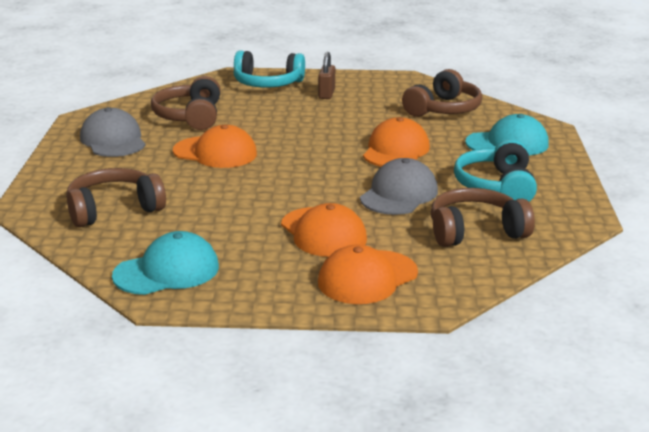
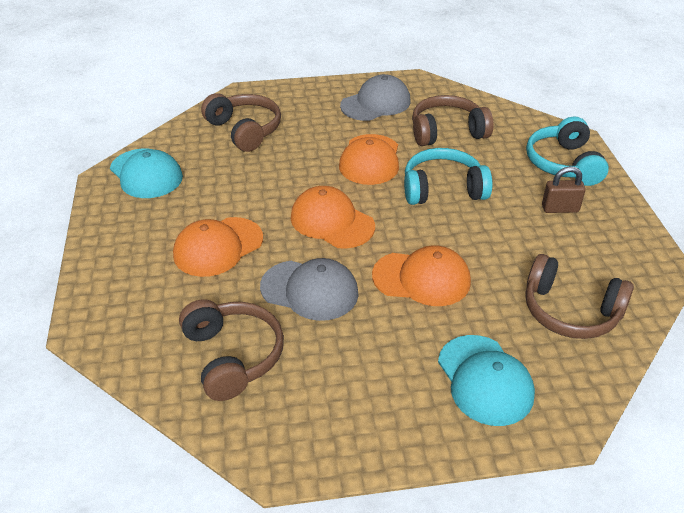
camera: 80 degrees right, 15 degrees up
(367, 278) = (135, 284): orange cap -> orange cap (332, 221)
(496, 187) = (349, 371): turquoise headphones -> turquoise headphones (443, 189)

